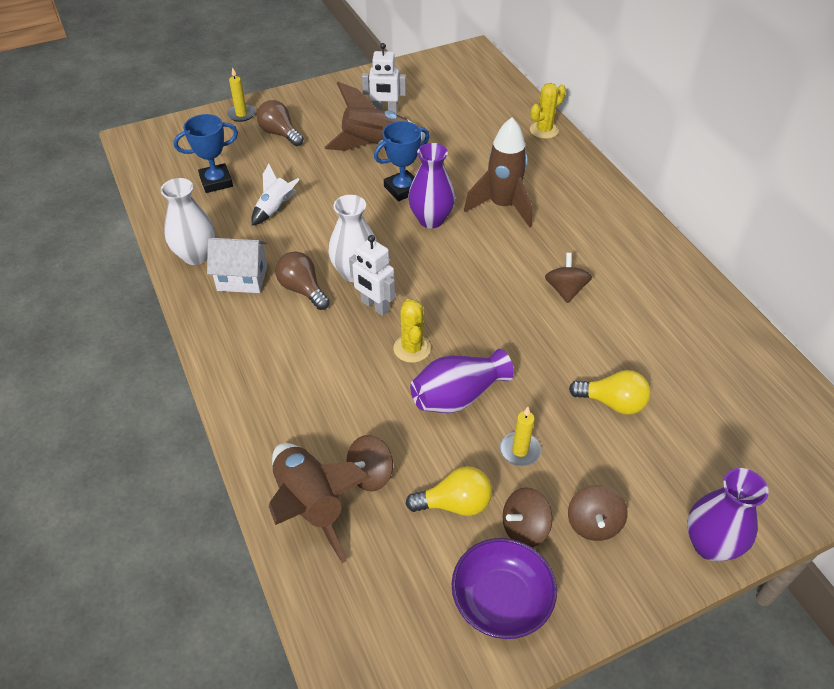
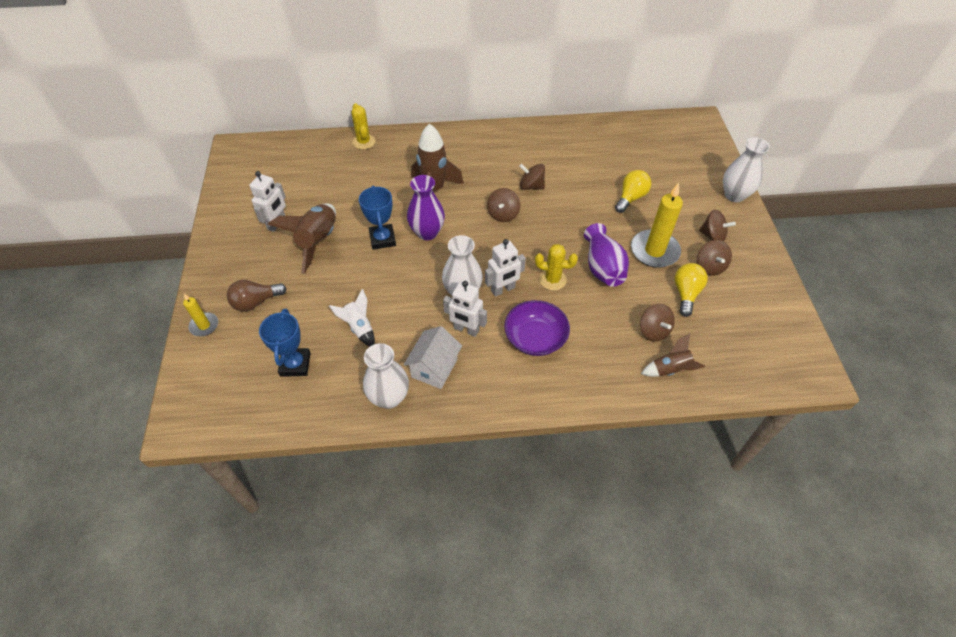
camera: 70 degrees left, 5 degrees up
(302, 289) = (466, 329): brown light bulb -> white robot
(311, 505) = (670, 370): brown rocket -> brown rocket, size x0.58
(498, 276) = (503, 214): none -> brown spinning top
(501, 600) = (754, 292): purple bowl -> purple bowl (535, 338)
(520, 450) = (654, 251): yellow candle -> yellow candle, size x1.86
(710, 544) = (734, 195): purple vase -> white vase

